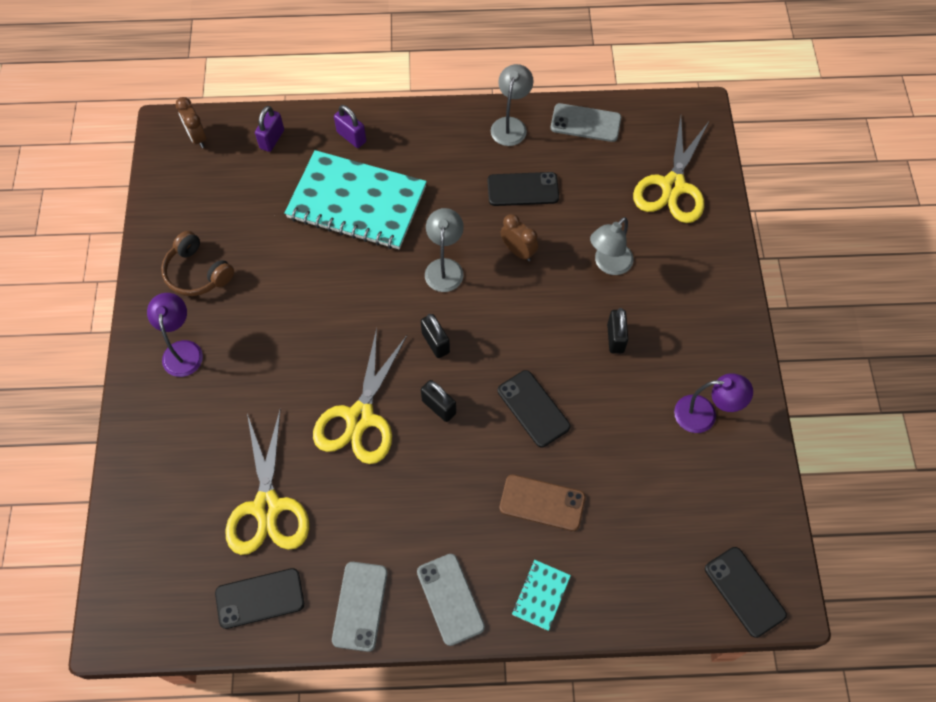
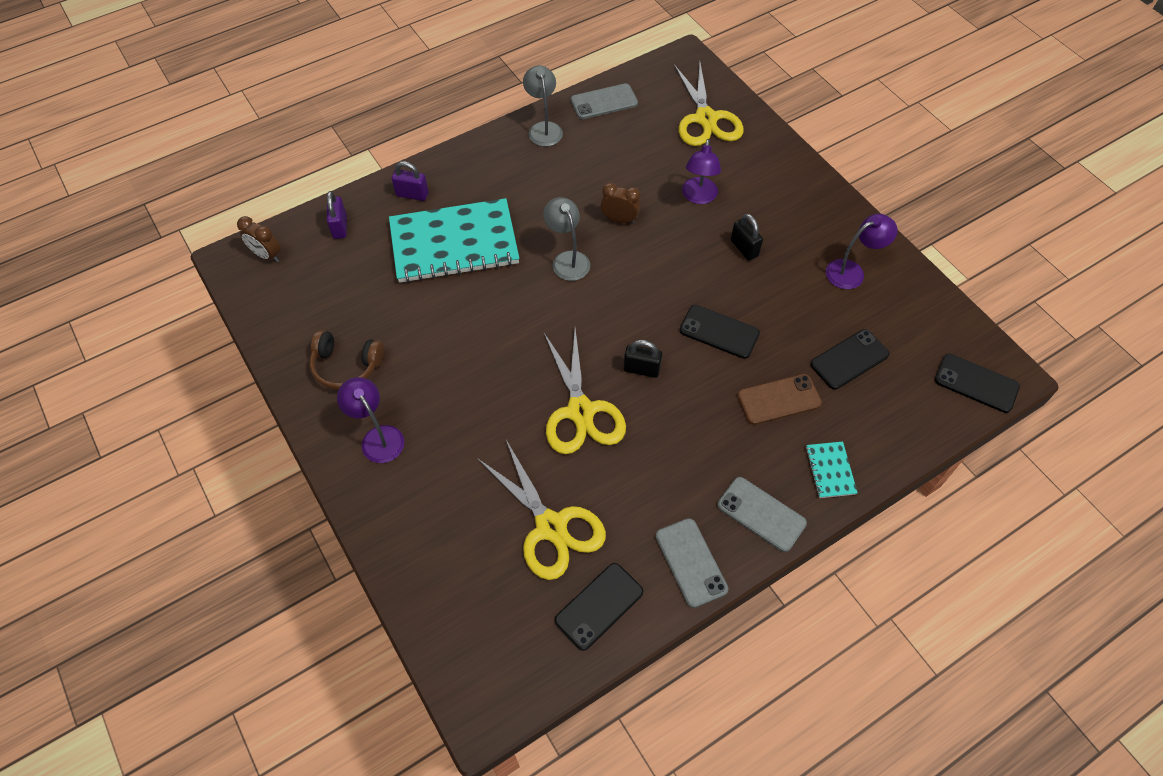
camera: 30 degrees left, 5 degrees down
(435, 343) = (602, 321): black padlock -> none
(523, 189) = (589, 172): black phone -> black phone (849, 359)
(608, 264) = (698, 197): grey lamp -> purple lamp

